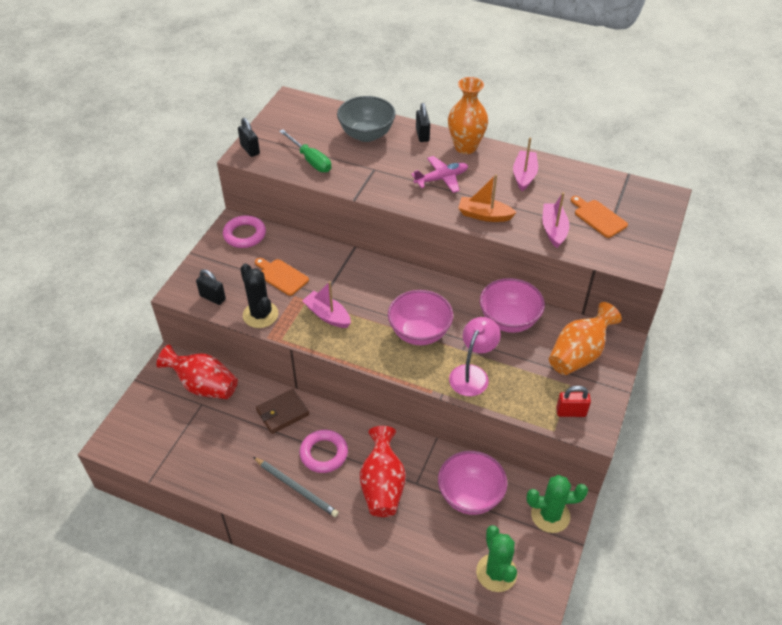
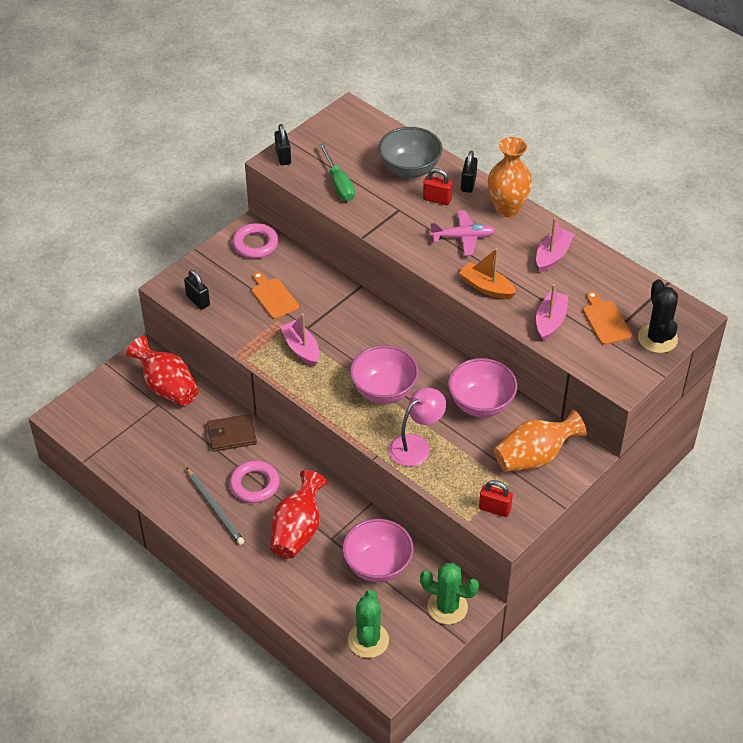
camera: 20 degrees right, 0 degrees up
(260, 315) = (236, 330): black cactus -> black cactus (657, 338)
(402, 153) = (437, 199): none -> red padlock

